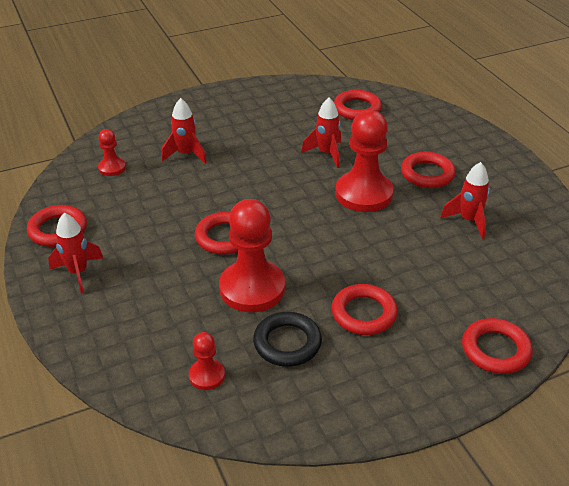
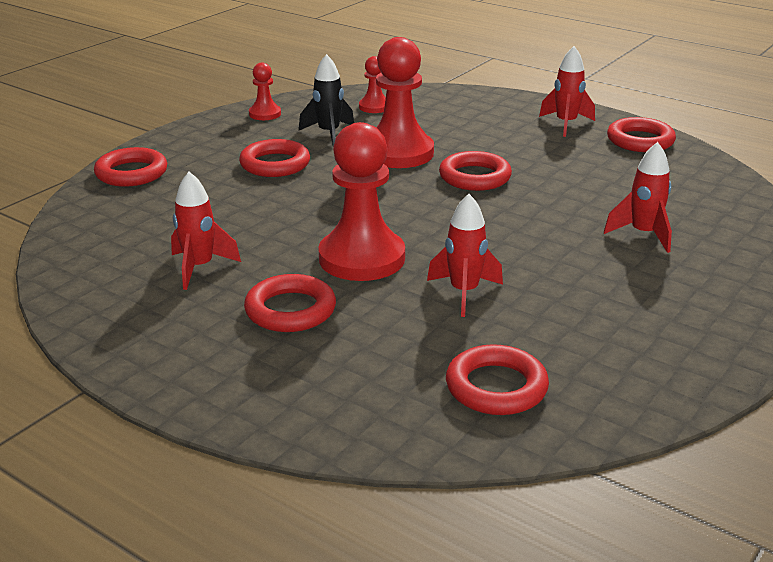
camera: 150 degrees right, 10 degrees down
(112, 168) = (697, 197): red pawn -> red pawn (265, 114)
(287, 343) = (329, 134): black ring -> black rocket

